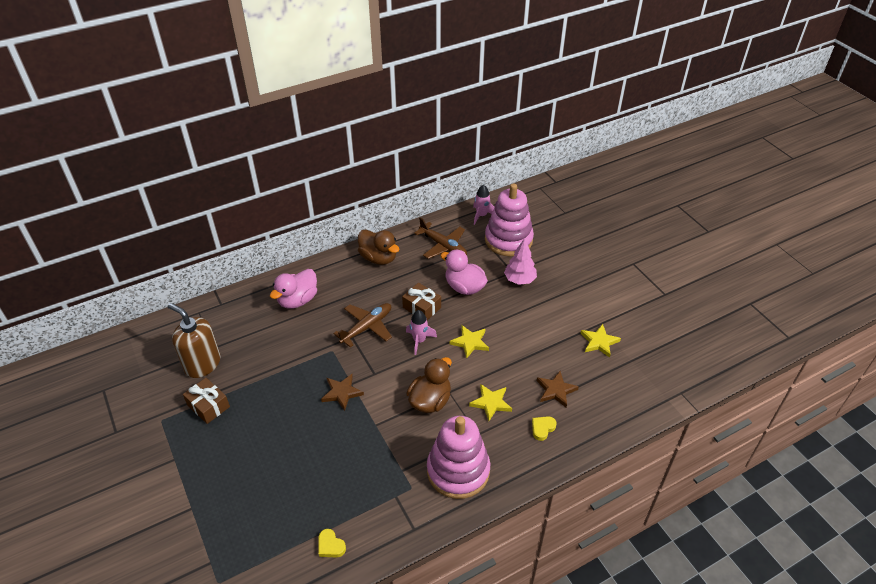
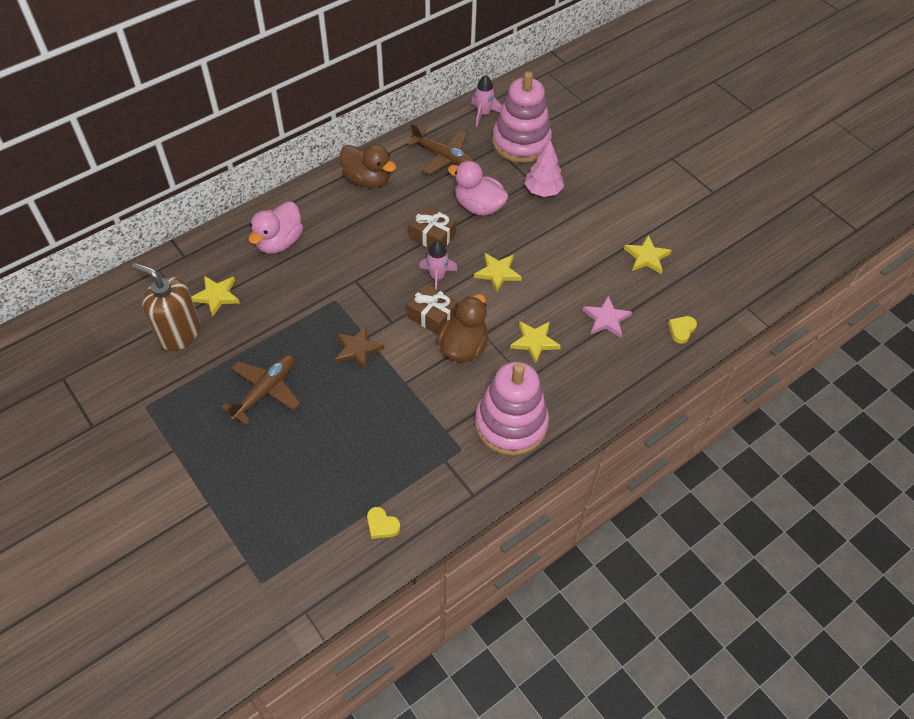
camera: 10 degrees left, 10 degrees up
(208, 406) = (199, 382): brown gift -> brown gift (432, 316)
(239, 338) = (216, 296): none -> yellow star
(367, 327) = (371, 267): brown plane -> brown plane (265, 391)
(542, 428) = (598, 365): yellow heart -> yellow heart (681, 330)
(556, 390) = (606, 319): brown star -> pink star

